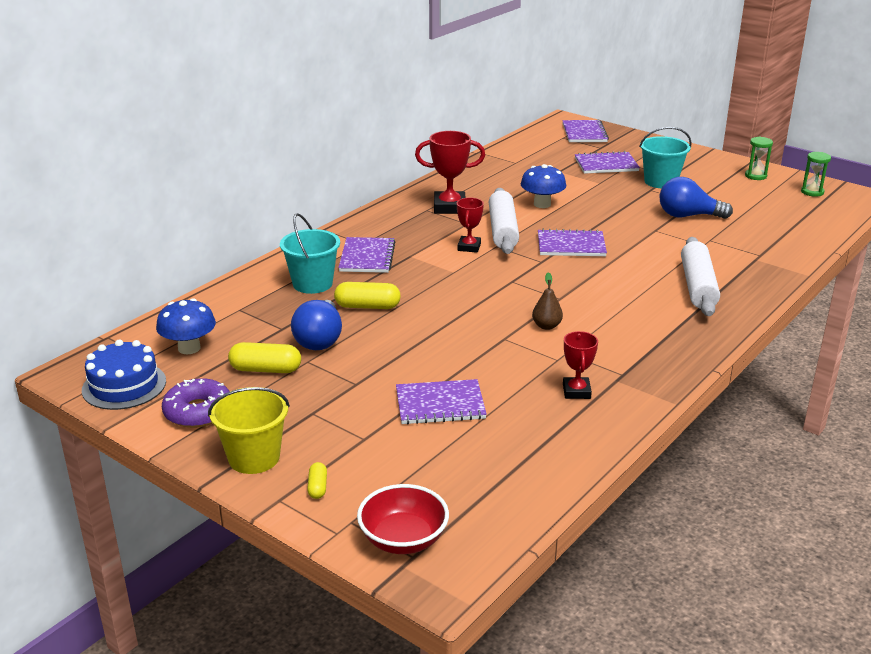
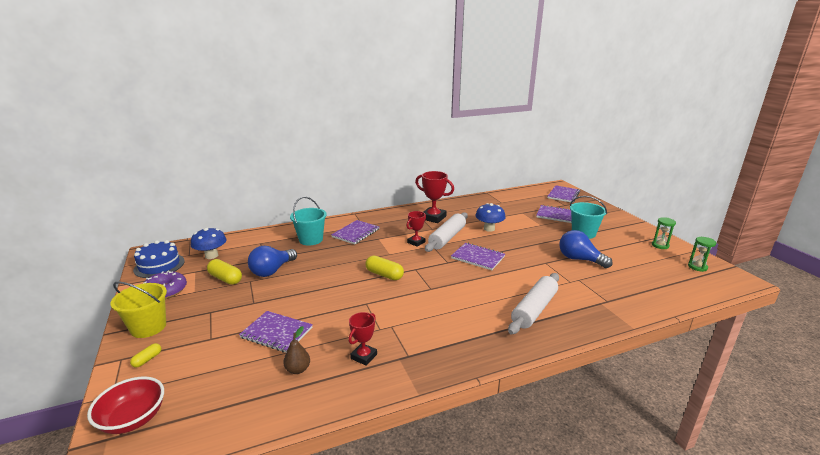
camera: 30 degrees right, 5 degrees down
(367, 306) = (319, 260): yellow capsule -> yellow capsule (384, 275)
(546, 326) = (400, 304): brown pear -> brown pear (298, 369)

